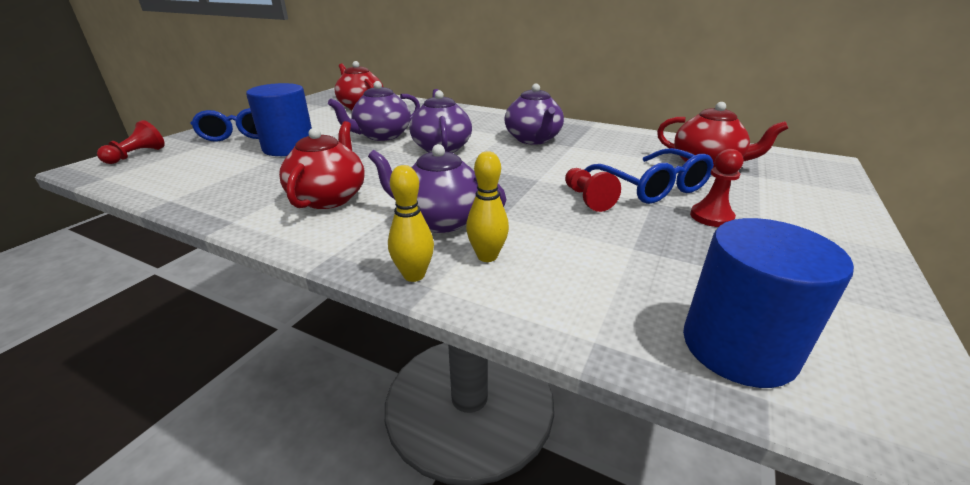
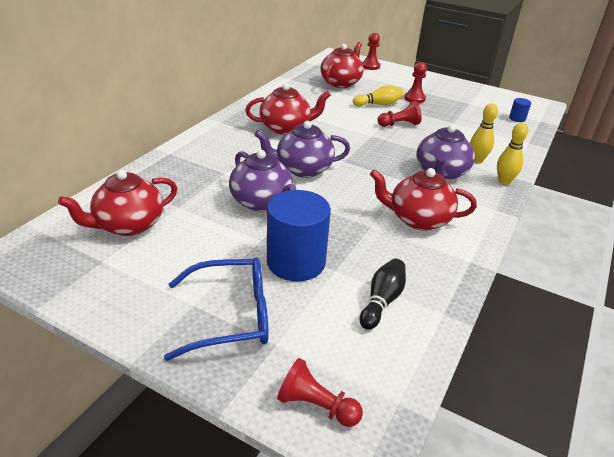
camera: 90 degrees left, 5 degrees up
(212, 176) = (382, 301): none -> black bowling pin
(533, 139) = (286, 128): purple teapot -> red teapot
(651, 187) = (378, 104): blue glasses -> yellow bowling pin
(738, 347) = (517, 118): blue cylinder -> blue cylinder, size x0.43
(819, 185) = (370, 66): none -> red pawn

